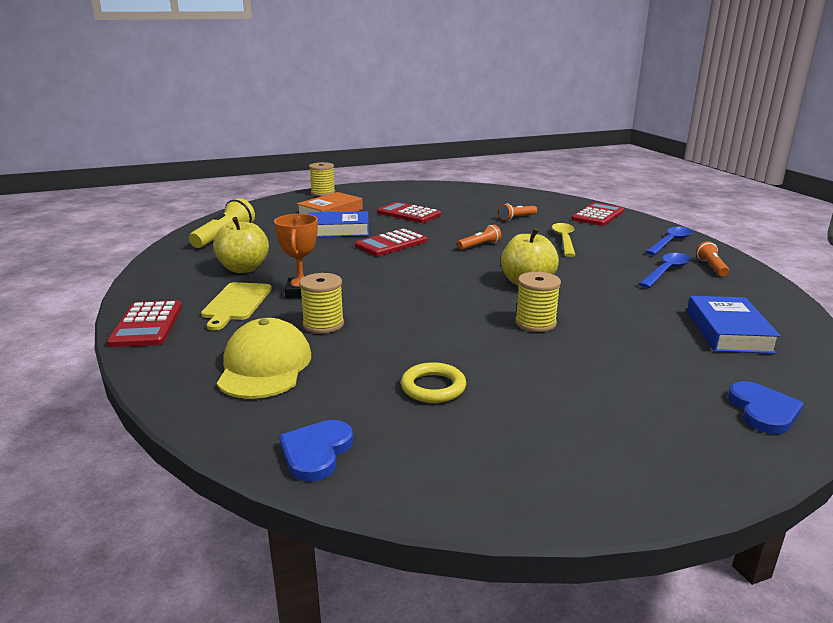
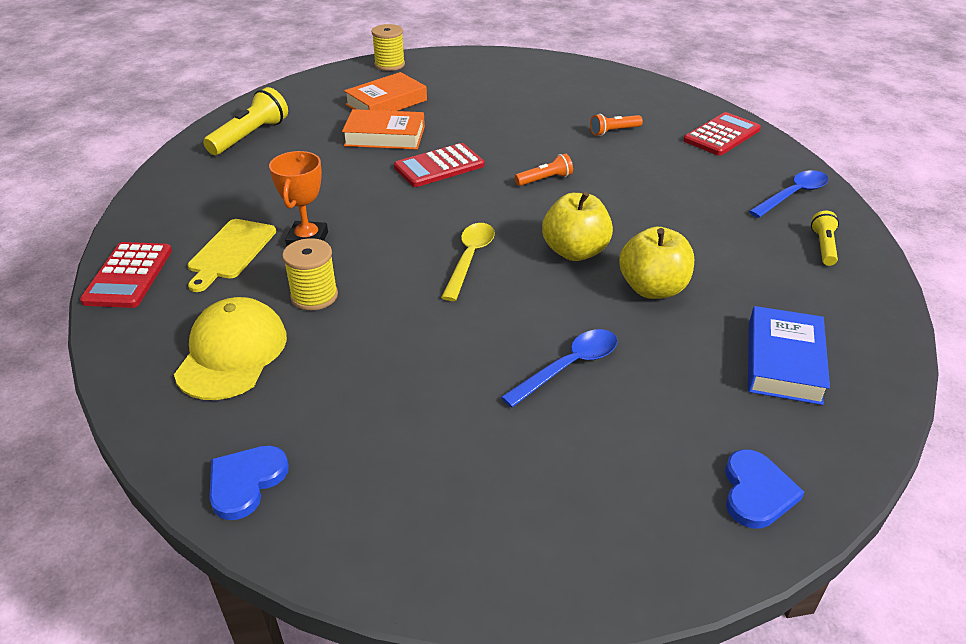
camera: 10 degrees right, 15 degrees up
(243, 269) = (255, 195): yellow apple -> yellow apple (653, 288)
(338, 230) = (385, 136): blue book -> orange book
(409, 214) = (480, 113): red calculator -> none
(433, 387) = (399, 407): yellow ring -> none
(535, 323) = (555, 321): yellow spool -> none
(564, 240) = (656, 179): yellow spoon -> yellow spoon (469, 259)
(666, 271) = (759, 249): blue spoon -> blue spoon (568, 367)
(711, 267) = (823, 246): orange flashlight -> yellow flashlight

